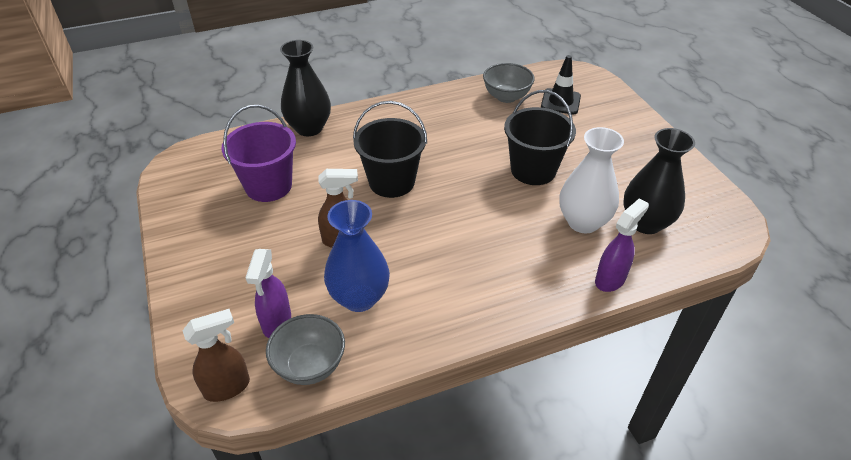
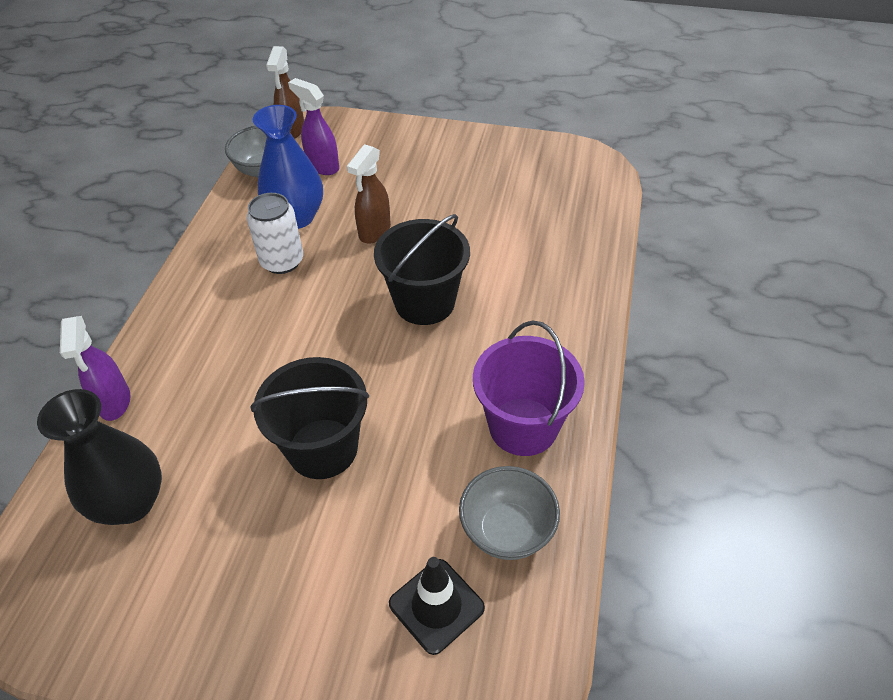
camera: 125 degrees right, 5 degrees up
(268, 186) = (501, 210): purple bucket -> purple bucket (523, 426)
(309, 128) = (587, 273): black vase -> none
(415, 275) = (282, 261): none -> white can
(583, 222) = (199, 437): white vase -> none

